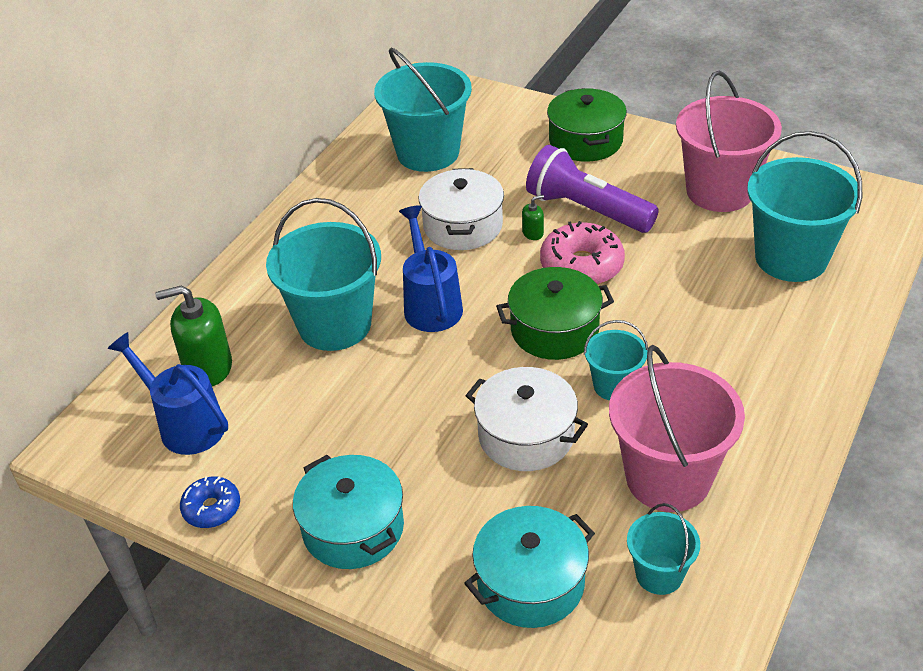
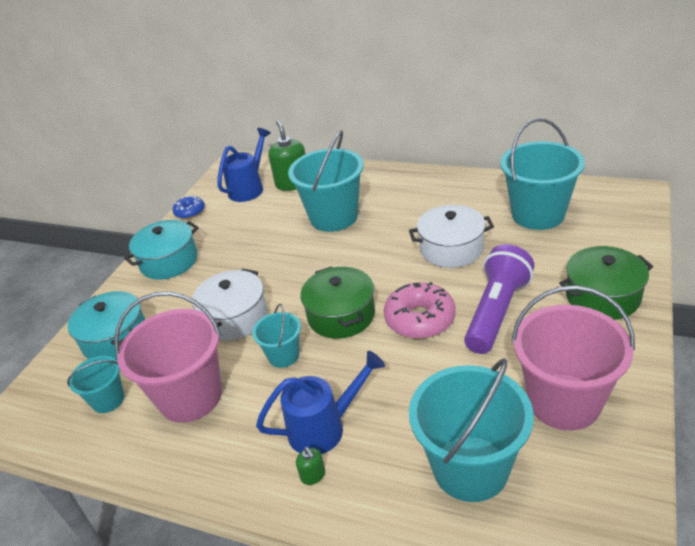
camera: 85 degrees right, 5 degrees down
(431, 304) = (360, 251): blue watering can -> blue watering can (324, 428)
(533, 233) = (454, 286): green soap dispenser -> green soap dispenser (313, 475)

